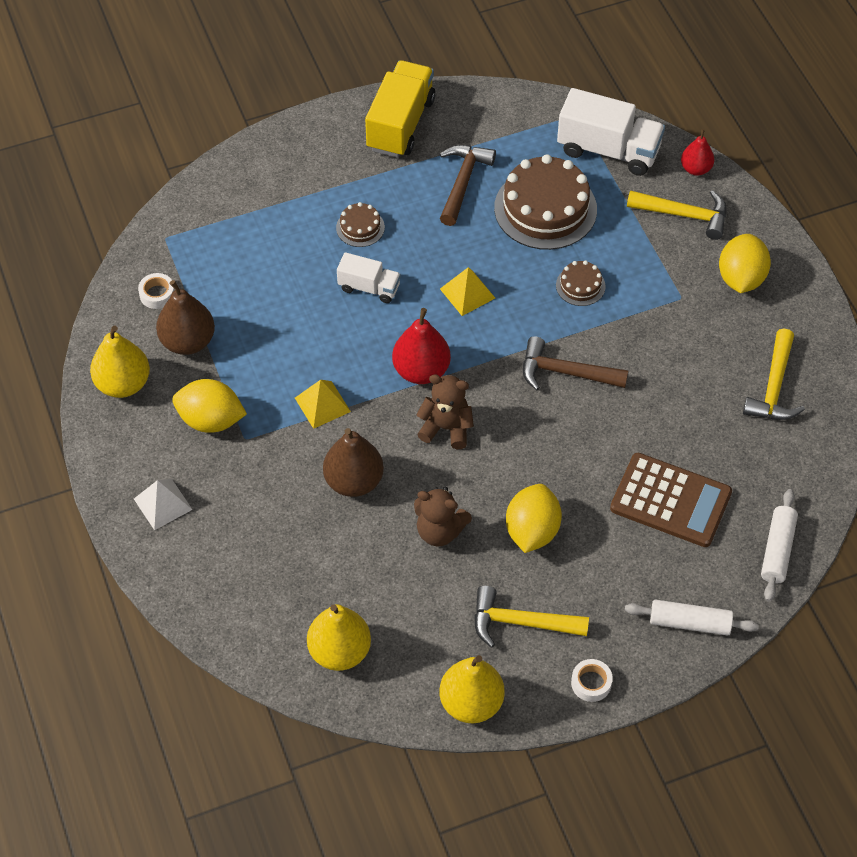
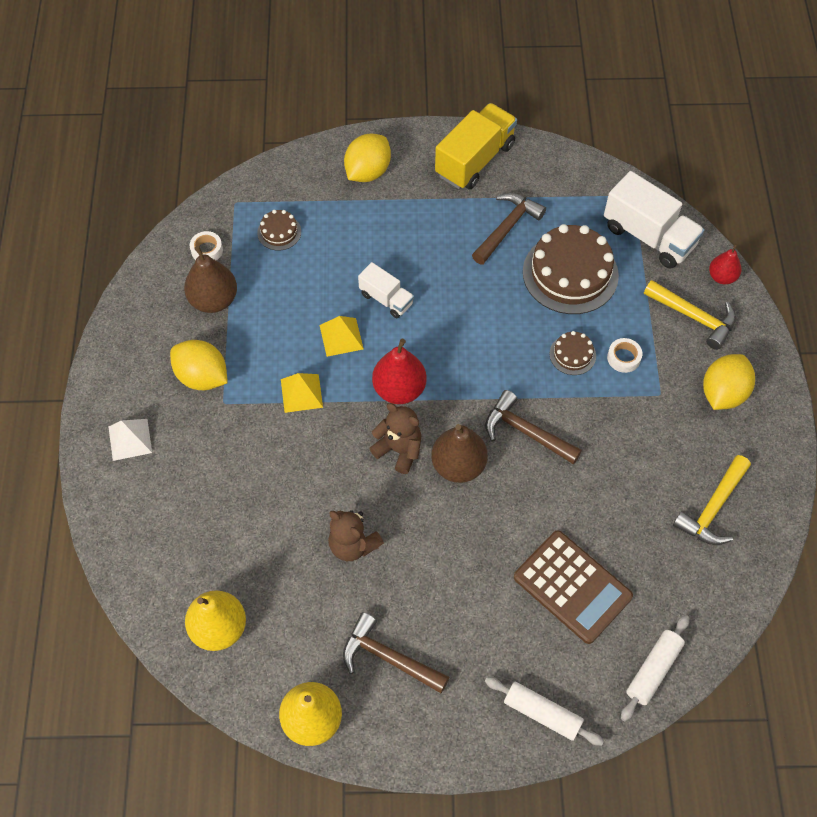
camera: 20 degrees right, 5 degrees up
(123, 384) = (145, 321): yellow pear -> none
(354, 481) = (298, 473): brown pear -> brown pear (458, 465)
(360, 227) = (401, 242): brown cake -> brown cake (279, 232)
(467, 293) = (469, 330): yellow pyramid -> yellow pyramid (341, 337)
(520, 622) = (388, 657): yellow hammer -> brown hammer
(532, 531) = (434, 573): yellow lemon -> yellow lemon (368, 172)
(591, 683) = (427, 740): white tape -> white tape (623, 358)

